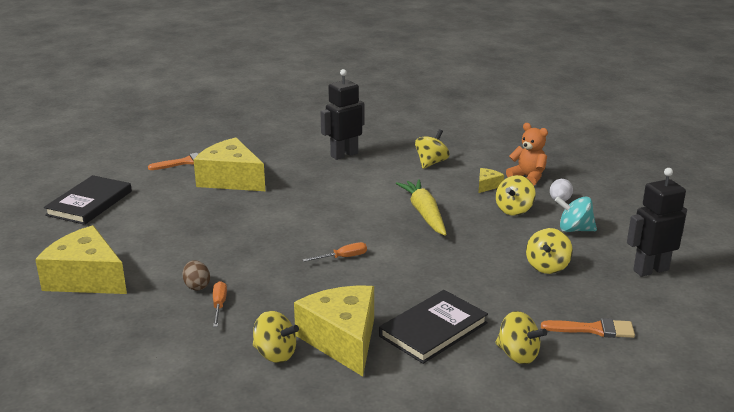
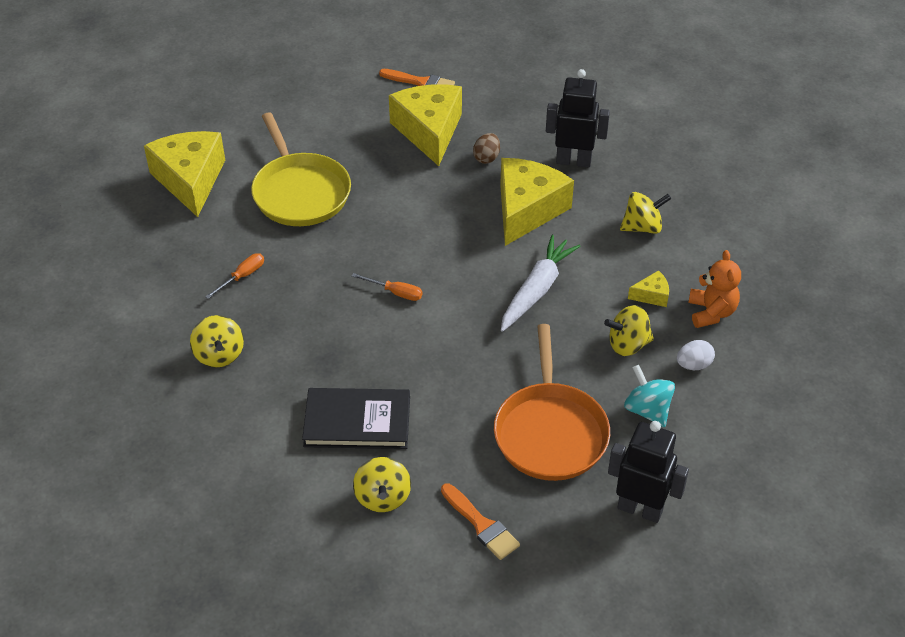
camera: 45 degrees right, 20 degrees up
(89, 203) = (286, 90): black book -> none
(188, 244) = (300, 192): none -> yellow pan
(197, 286) = (252, 244): brown egg -> brown egg (486, 158)
(342, 340) = (279, 378): yellow cheese -> yellow cheese (527, 210)
(424, 214) = (536, 290): yellow carrot -> white carrot
(547, 267) = (550, 432): yellow spinning top -> orange pan

